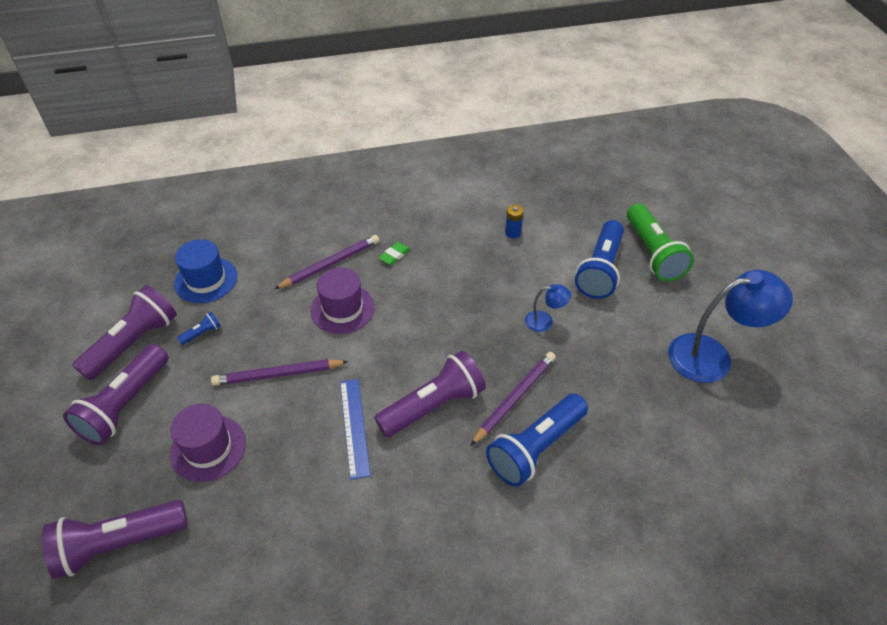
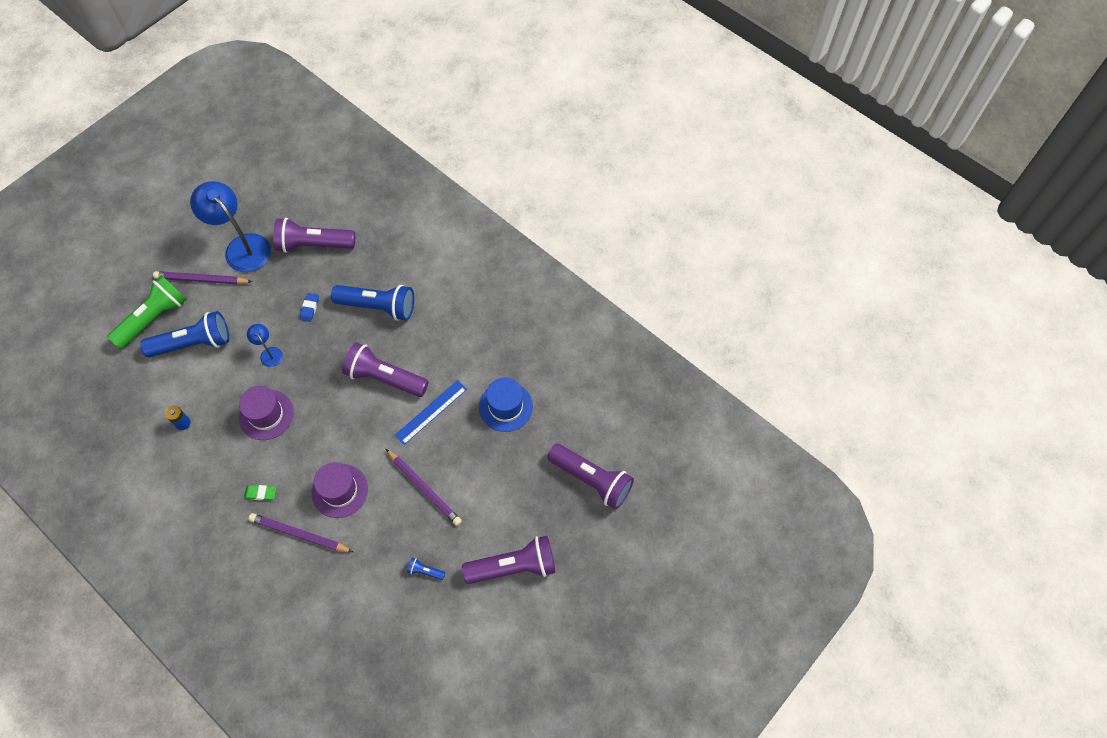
camera: 125 degrees left, 15 degrees up
(133, 343) = (465, 613): purple flashlight -> purple flashlight (313, 244)
(206, 280) = (375, 617): blue hat -> blue hat (505, 406)
(208, 448) = (504, 485): purple hat -> purple hat (266, 415)
(514, 398) = (348, 336): purple pencil -> purple pencil (201, 280)
(580, 380) = (309, 308): none -> blue eraser

